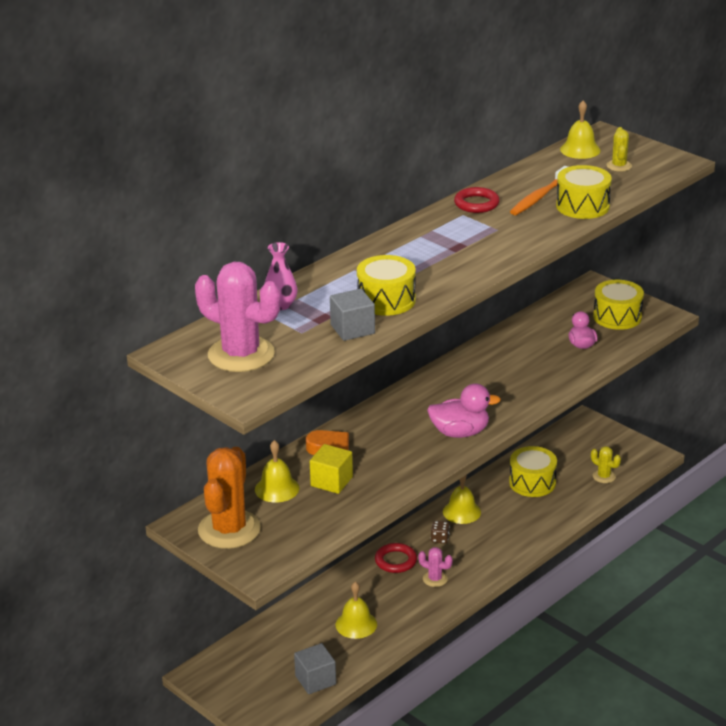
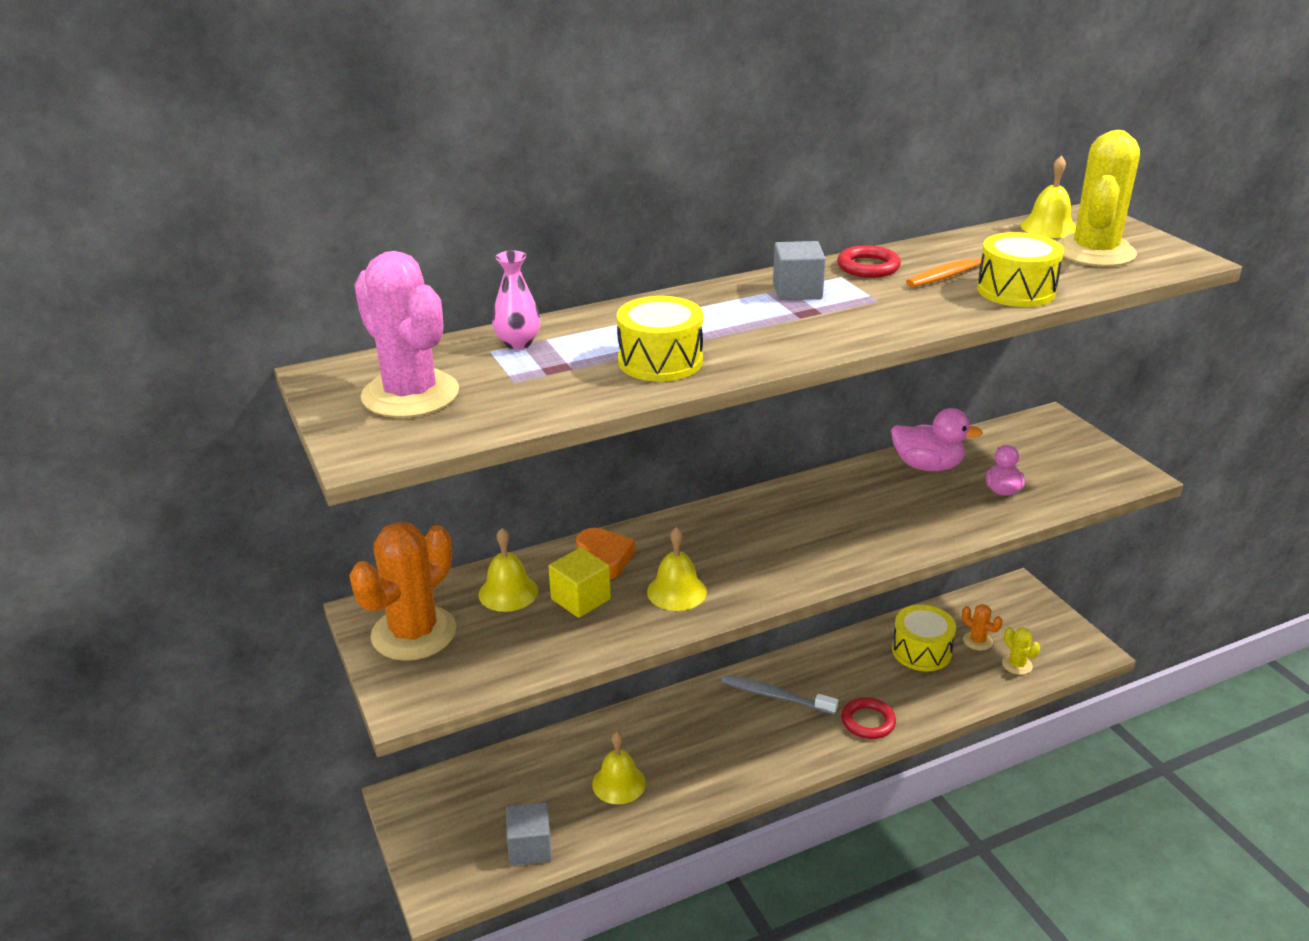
camera: 20 degrees right, 0 degrees up
(352, 329) = (584, 390): grey cube -> grey cube (797, 291)
(395, 561) = (708, 711): red ring -> red ring (868, 721)
(435, 579) = (744, 748): pink cactus -> none
(440, 539) = (775, 696): brown dice -> grey toothbrush
(460, 432) = (783, 571): pink duck -> pink duck (927, 466)
(461, 512) = (817, 667): yellow bell -> yellow bell (676, 591)
(569, 466) = (977, 641): none -> orange cactus
(617, 317) = (1067, 464): yellow drum -> none
(619, 166) = (1094, 252): yellow cactus -> yellow cactus, size x2.19

